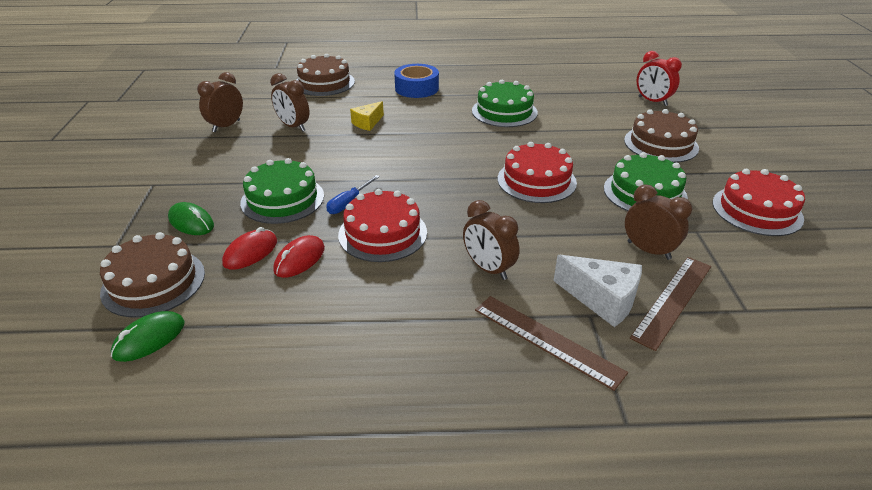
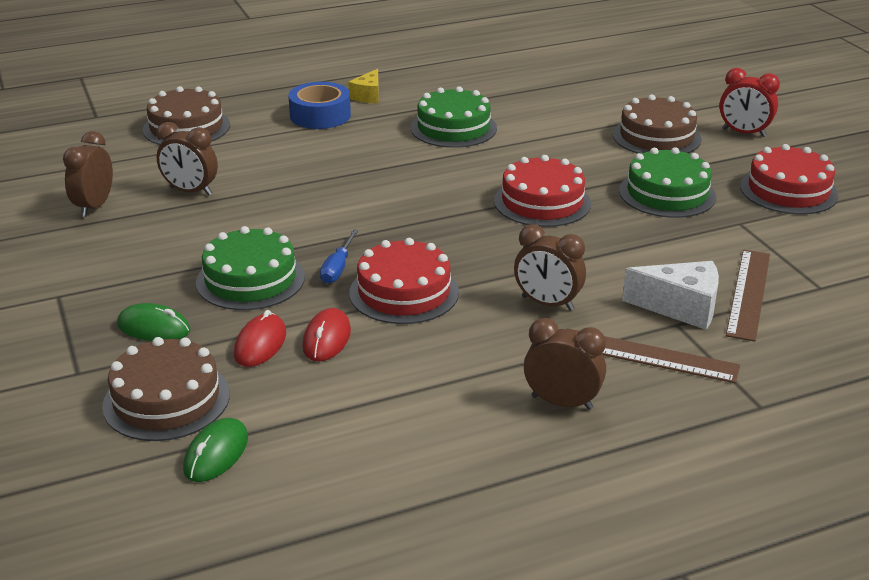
camera: 20 degrees left, 5 degrees down
(367, 123) = (288, 170): yellow cheese -> yellow cheese (368, 96)
(648, 250) = (701, 251): brown clock -> brown clock (562, 402)
(652, 101) = (621, 88): red clock -> red clock (744, 133)

